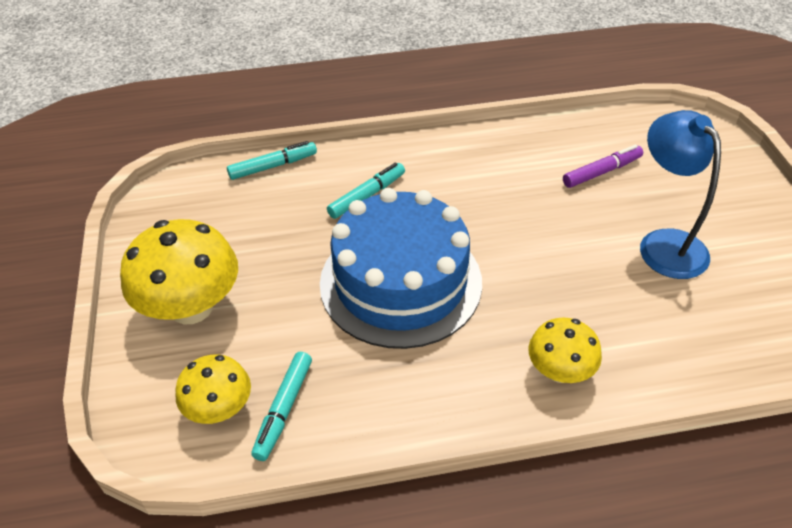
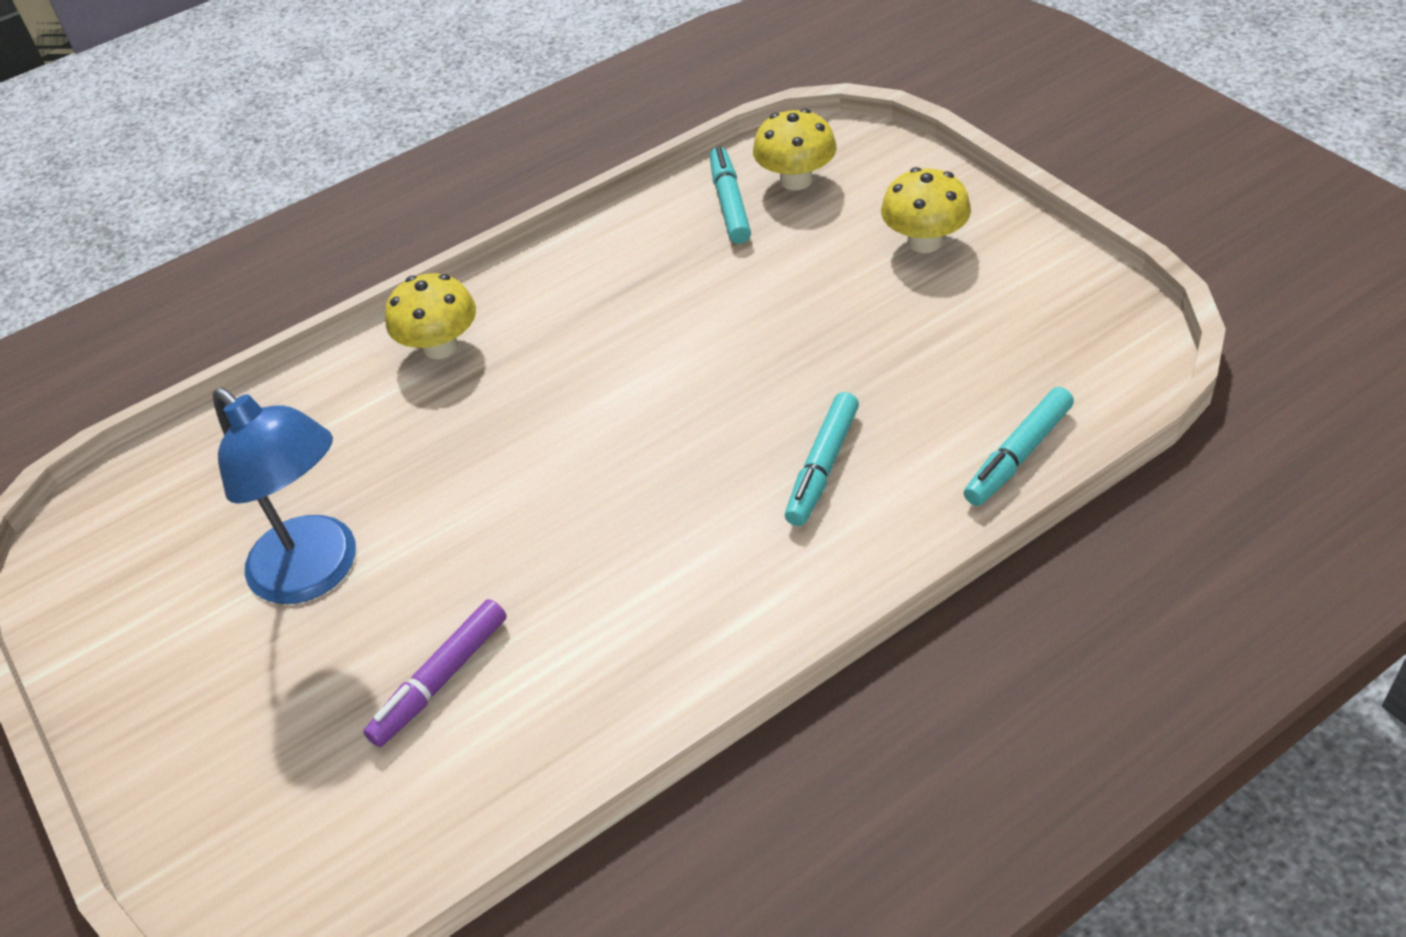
camera: 160 degrees right, 0 degrees up
(191, 307) = (924, 241): yellow mushroom -> yellow mushroom, size x0.59
(400, 282) = (686, 366): blue cake -> none

